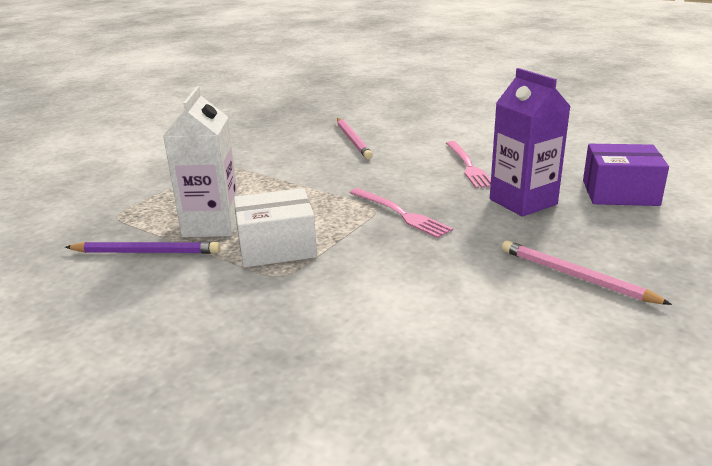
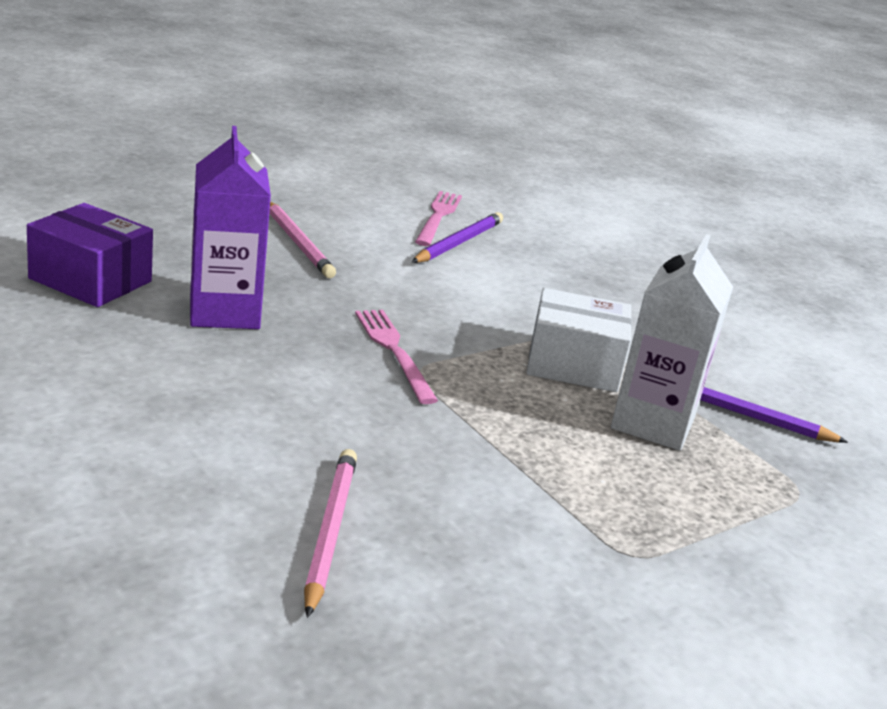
camera: 165 degrees left, 0 degrees up
(456, 347) = (459, 243): none -> purple pencil
(468, 166) = (206, 386): pink fork -> pink fork (438, 217)

